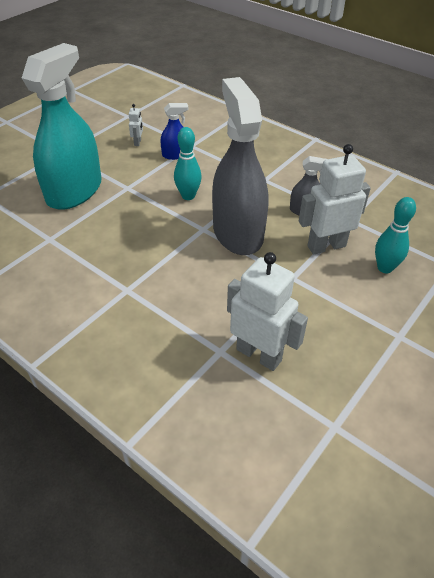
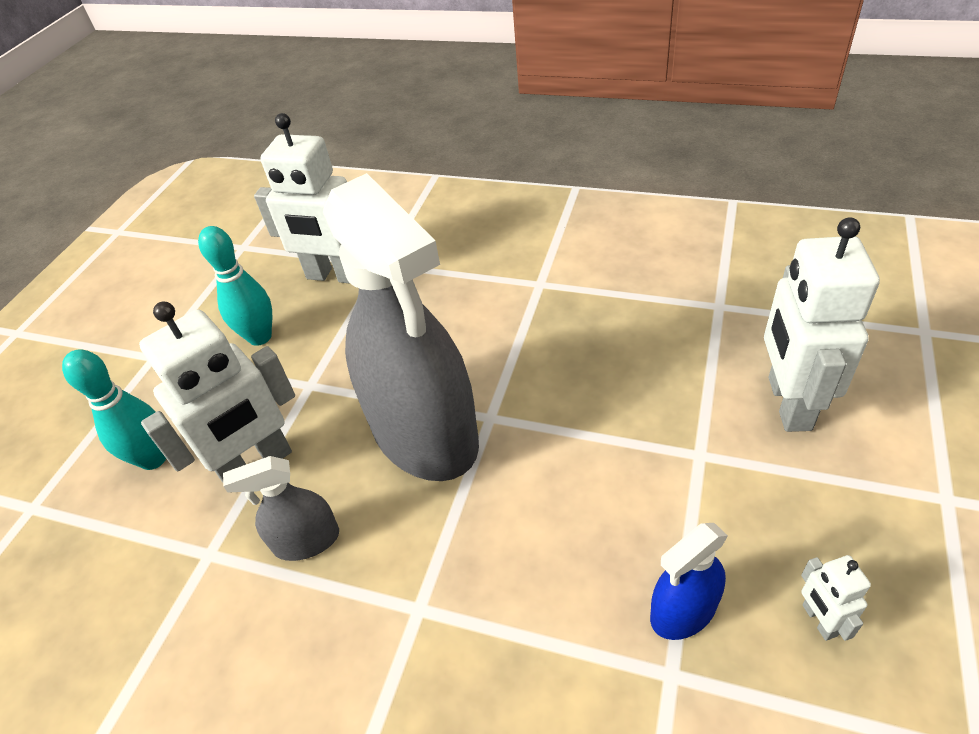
camera: 165 degrees right, 0 degrees up
(74, 191) = (788, 403): turquoise spray bottle -> white robot
(188, 196) = (563, 482): turquoise bowling pin -> turquoise bowling pin (260, 337)

